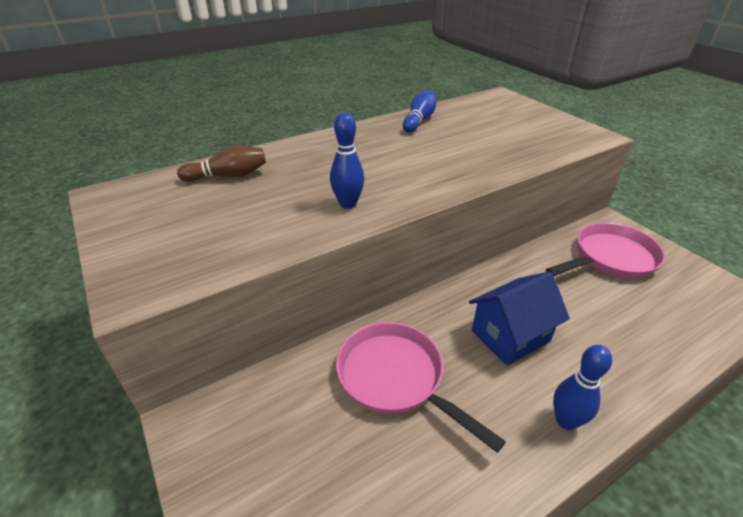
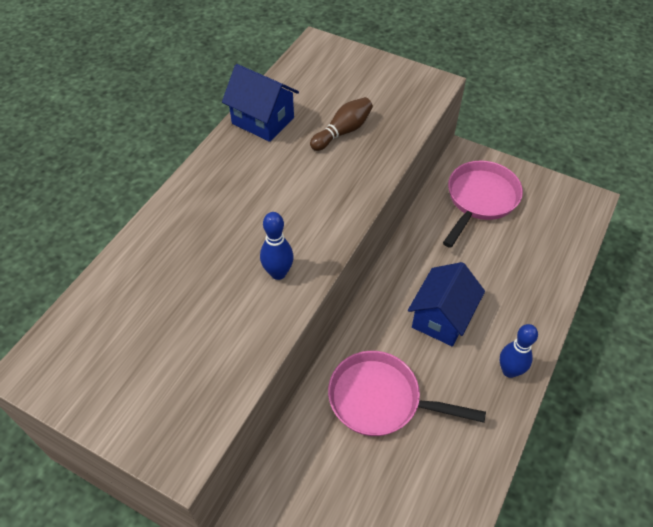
camera: 30 degrees left, 15 degrees up
(228, 176) = (135, 287): brown bowling pin -> brown bowling pin (343, 131)
(419, 120) = (263, 121): blue bowling pin -> blue house

